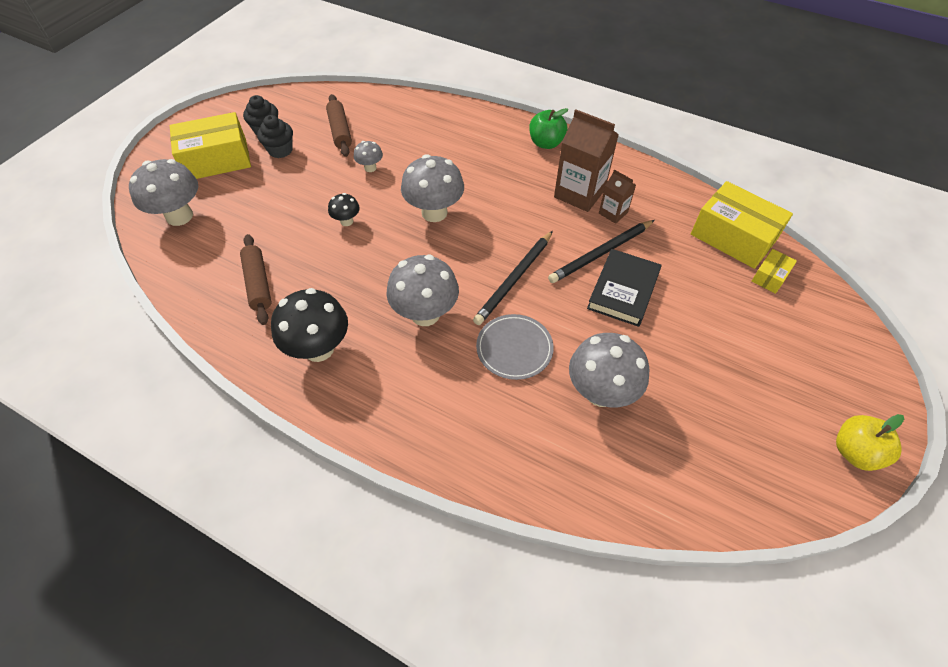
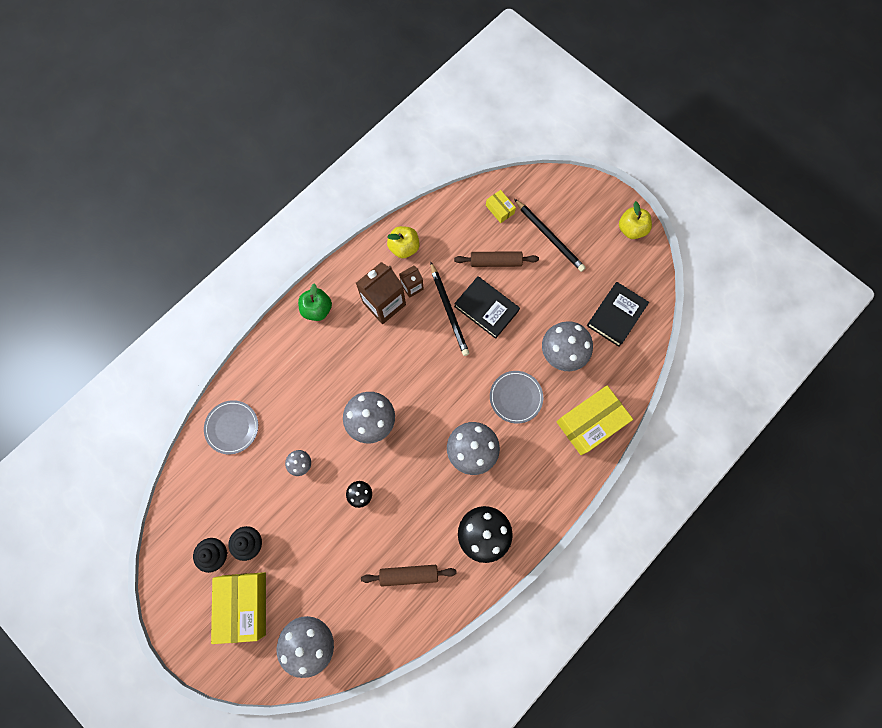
camera: 75 degrees left, 20 degrees up
(340, 131) = (241, 483): brown rolling pin -> brown rolling pin (495, 262)
(395, 113) = (232, 427): none -> grey plate
(514, 279) = (456, 379): black pencil -> black pencil (549, 236)
(658, 196) = (404, 248): none -> yellow apple
(697, 457) = (616, 315): none -> black book
(733, 237) = (459, 215): yellow box -> yellow box (590, 423)

